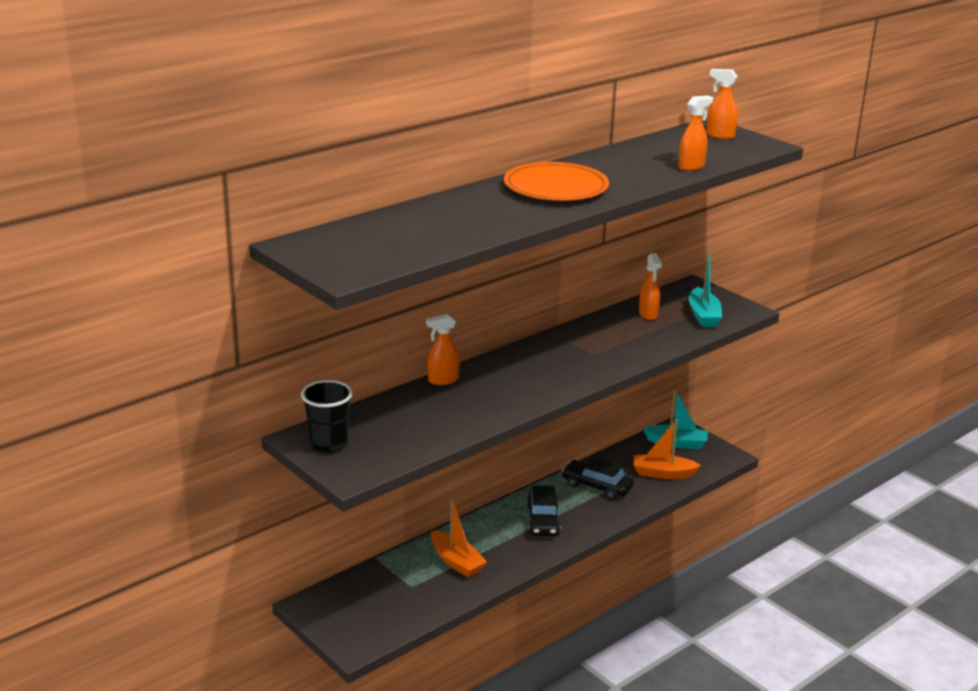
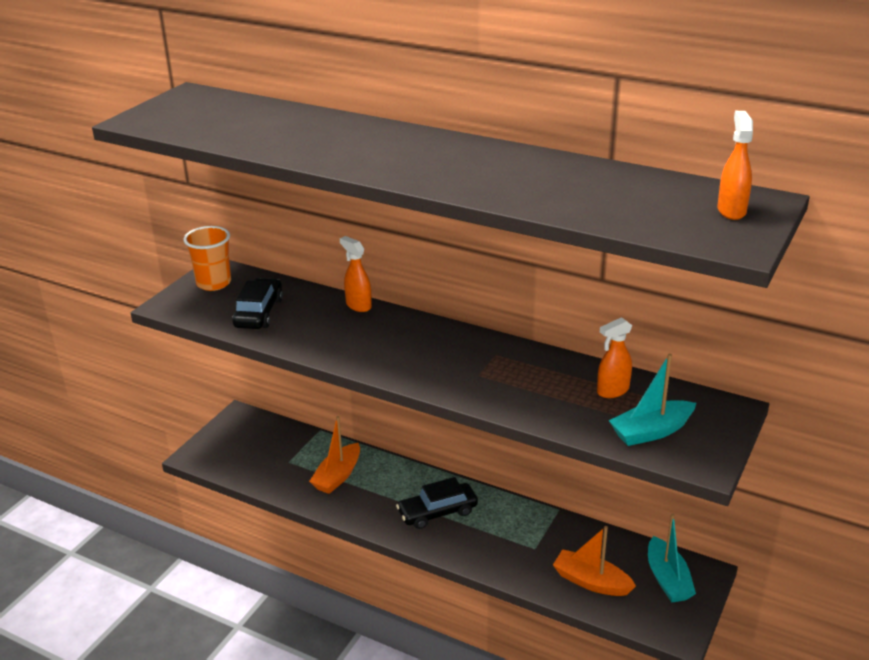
camera: 70 degrees right, 5 degrees up
(328, 444) = (214, 283): black cup -> orange cup
(556, 187) = (427, 156): orange plate -> none
(597, 486) = (526, 535): black car -> black car (259, 313)
(663, 473) = (591, 582): orange boat -> orange boat turned 45 degrees counterclockwise
(691, 167) = (581, 211): orange spray bottle -> none

